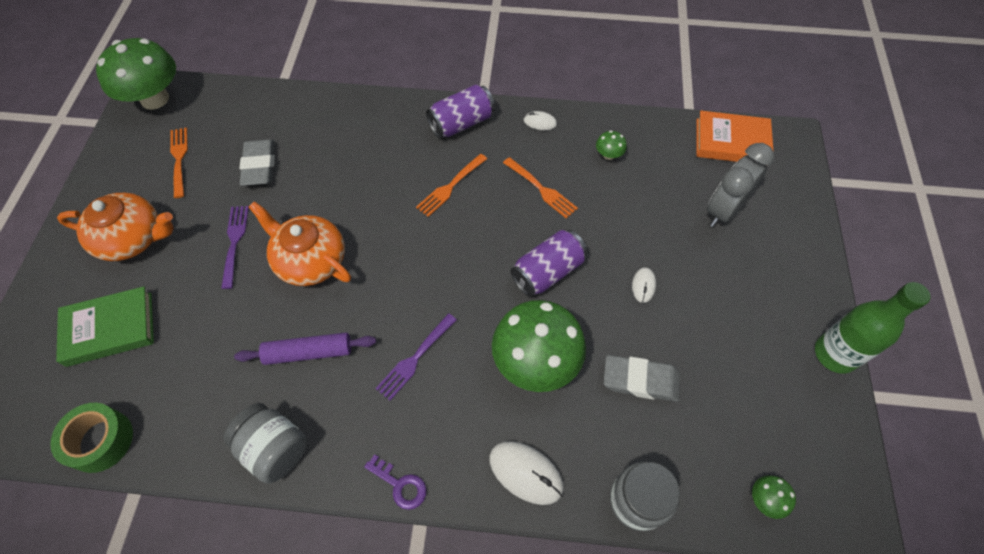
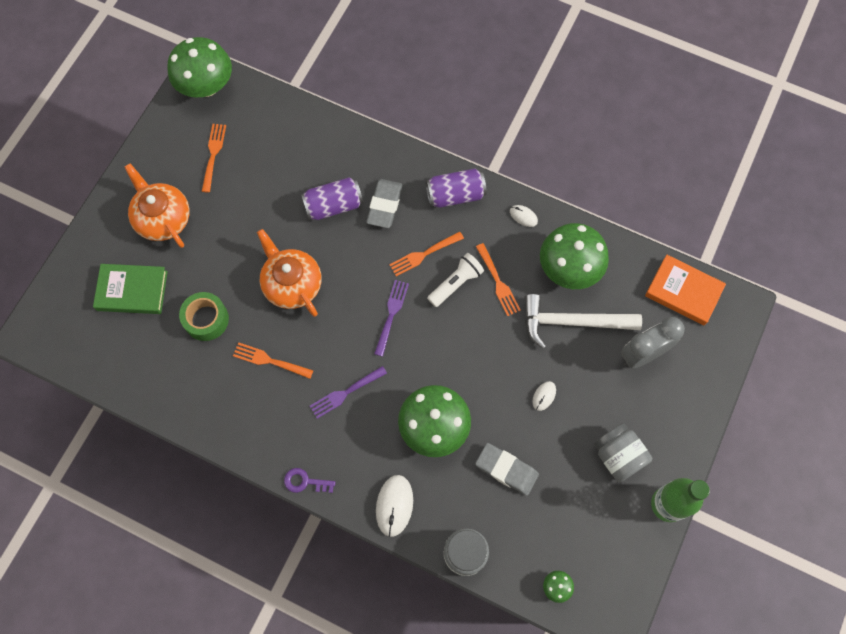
camera: 20 degrees right, 10 degrees up
(100, 441) = (111, 376): green tape -> green tape (206, 319)
(132, 238) = (163, 218): orange teapot -> orange teapot turned 150 degrees counterclockwise
(234, 242) = (239, 248): purple fork -> purple fork (391, 314)
(259, 166) = (275, 182): grey eraser -> grey eraser (384, 205)
(275, 449) = (226, 424): grey jar -> grey jar (618, 456)
(308, 353) = (269, 360): purple rolling pin -> orange fork
(400, 485) = (305, 482): purple key -> purple key turned 135 degrees clockwise
(497, 204) = (456, 283): none -> white flashlight
(526, 473) = (394, 505): white mouse -> white mouse turned 45 degrees clockwise
(547, 272) = (472, 358): purple can -> purple can (333, 205)
(608, 155) = (569, 268): green mushroom -> green mushroom, size x2.45
(636, 203) = (572, 322): none -> white hammer

